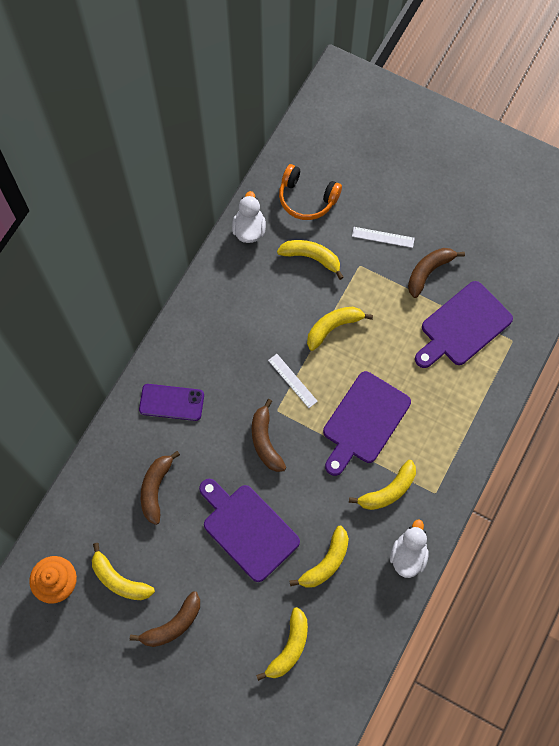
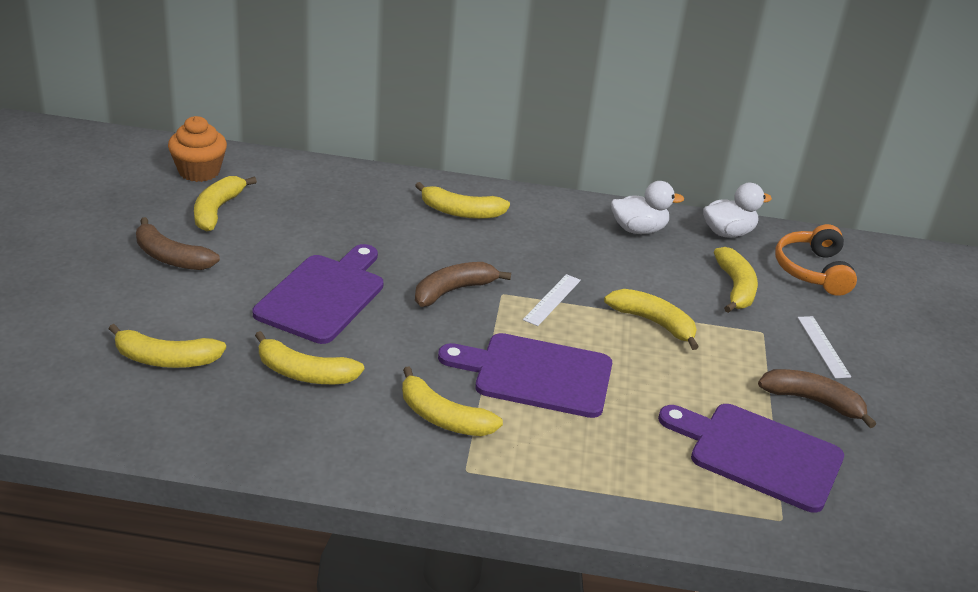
camera: 65 degrees right, 35 degrees down
(156, 489) = (344, 218): brown banana -> none
(171, 402) = (461, 212): purple phone -> yellow banana
(408, 555) = (350, 457): white duck -> white duck (638, 229)

